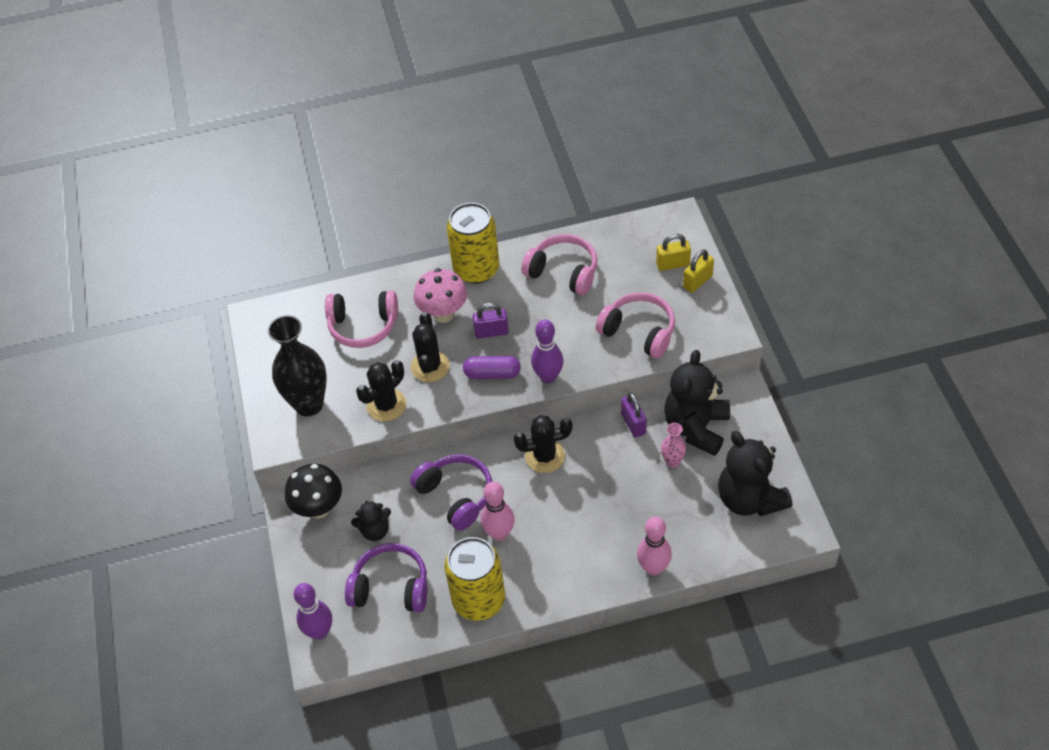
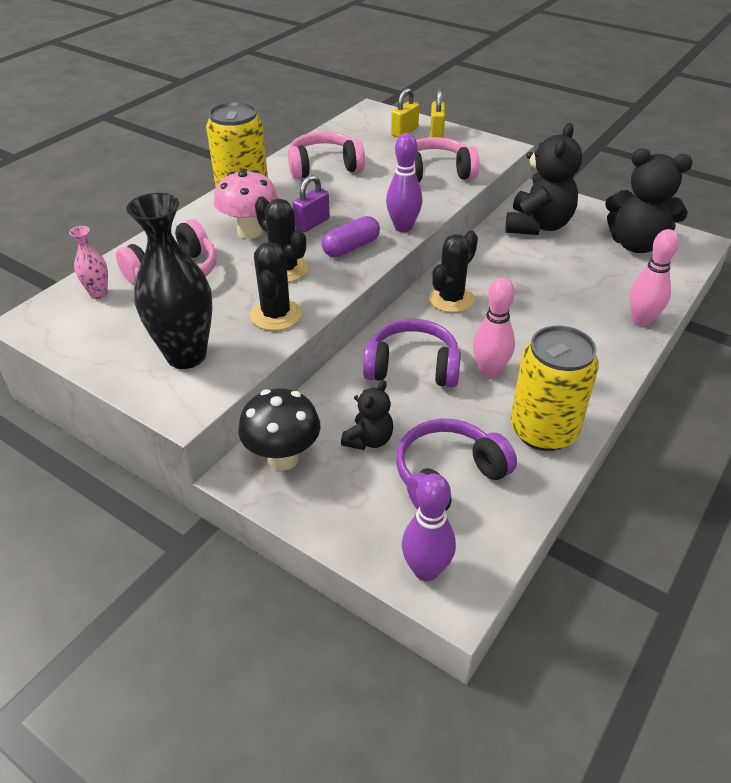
camera: 45 degrees left, 10 degrees down
(633, 424) = (490, 245): purple padlock -> none
(672, 462) = (552, 252): pink vase -> pink vase (98, 293)
(696, 427) = (538, 225): black teddy bear -> black teddy bear turned 135 degrees counterclockwise

